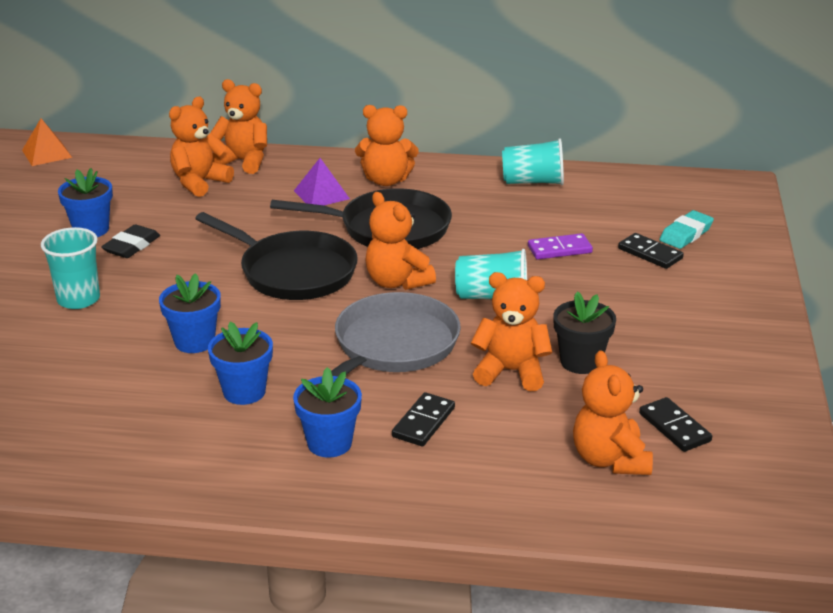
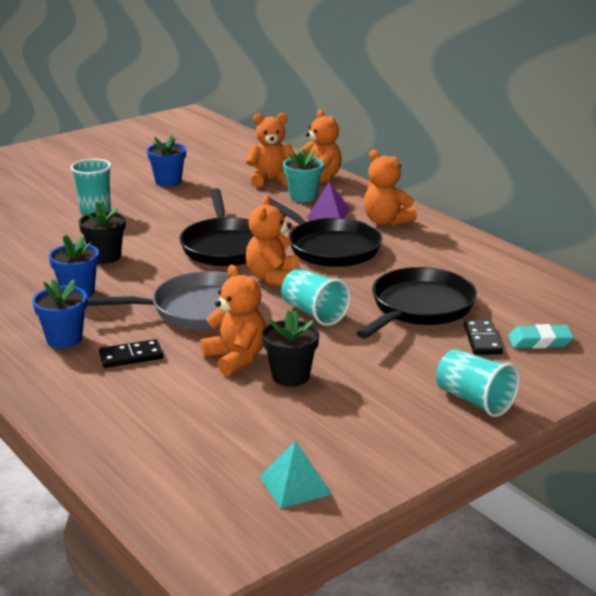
camera: 45 degrees right, 5 degrees down
(46, 153) = (222, 136): orange pyramid -> none
(132, 246) = (171, 197): black eraser -> none
(194, 342) = (105, 257): blue flower pot -> black flower pot
(265, 187) = (303, 197): none -> turquoise flower pot
(533, 182) = (488, 261): turquoise cup -> turquoise cup (474, 400)
(559, 249) = (419, 308): purple domino -> black pan
(609, 459) = (189, 437): orange teddy bear -> none
(674, 427) = (269, 445): black domino -> none
(747, 445) = (295, 485): none -> turquoise pyramid

